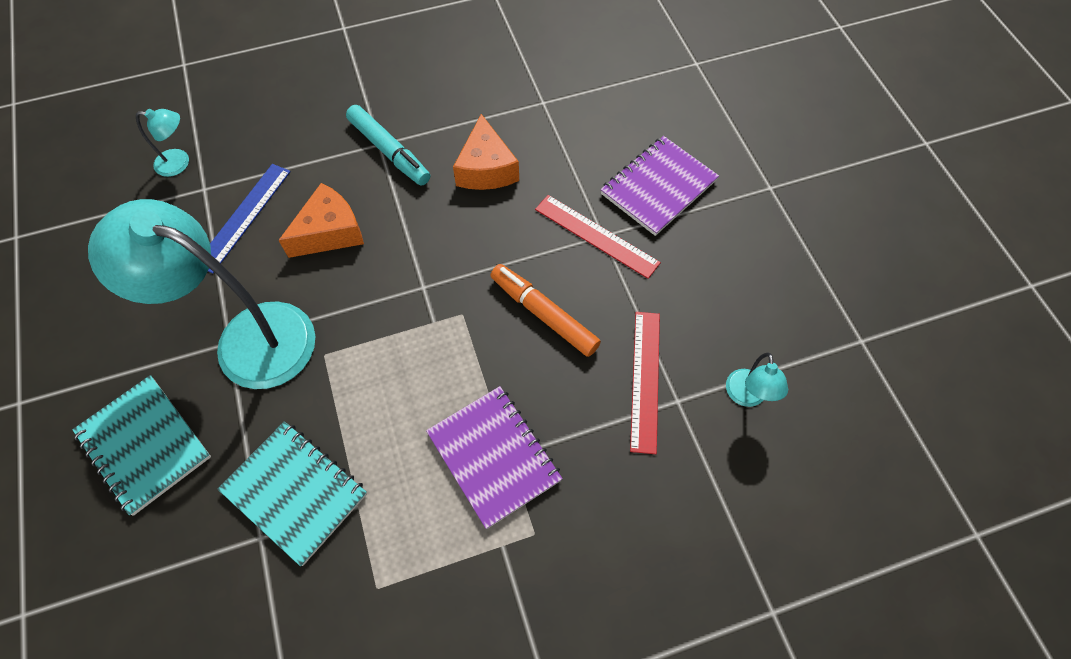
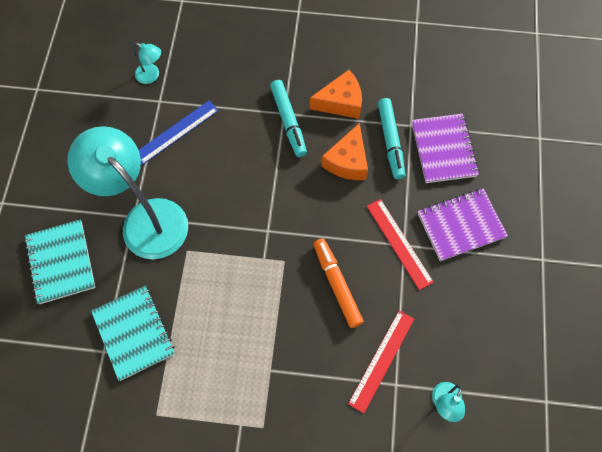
camera: 25 degrees right, 5 degrees up
(330, 232) = (225, 166): orange cheese -> orange cheese (341, 102)
(494, 456) = (261, 366): purple notebook -> purple notebook (443, 149)
(527, 128) = (390, 141): none -> turquoise marker

